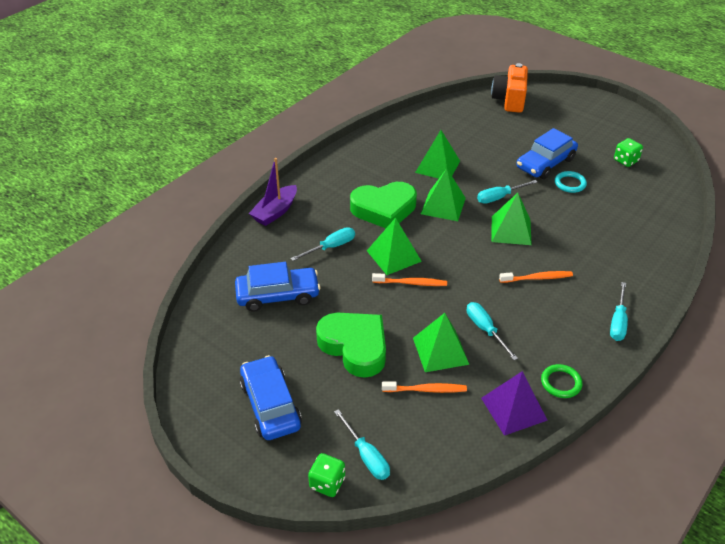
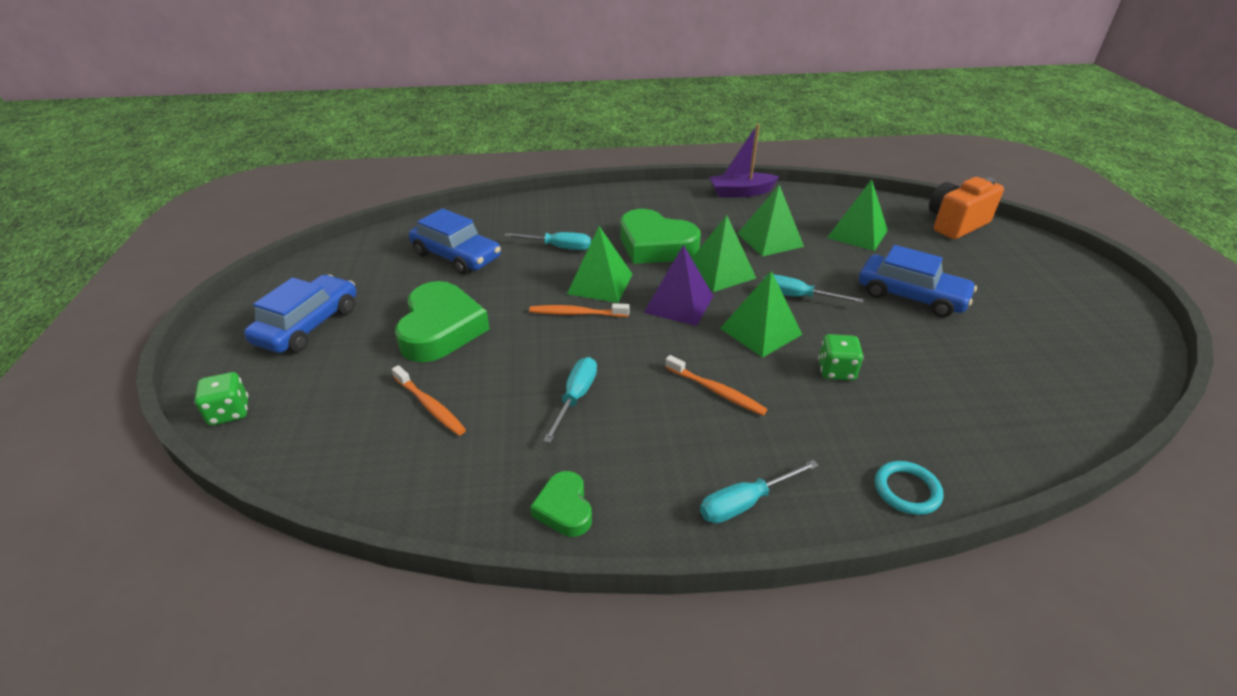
camera: 45 degrees right, 5 degrees down
(275, 212) = (560, 201): purple boat -> purple boat (741, 192)
(366, 456) = (290, 417): turquoise screwdriver -> none
(411, 283) = (576, 313): orange toothbrush -> orange toothbrush turned 135 degrees clockwise
(440, 351) = (501, 384): green pyramid -> green pyramid (857, 234)
(514, 409) = (472, 490): purple pyramid -> purple pyramid (679, 304)
(545, 163) = (911, 296): blue car -> blue car turned 150 degrees counterclockwise
(561, 383) = (564, 508): green ring -> green heart
(570, 184) = (914, 330): turquoise ring -> turquoise ring (907, 490)
(625, 161) = (1043, 348): green dice -> green dice (836, 371)

